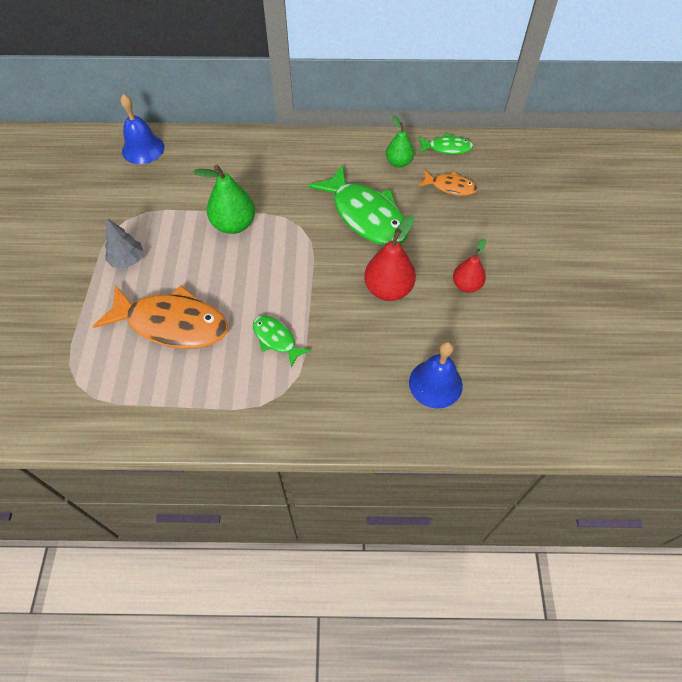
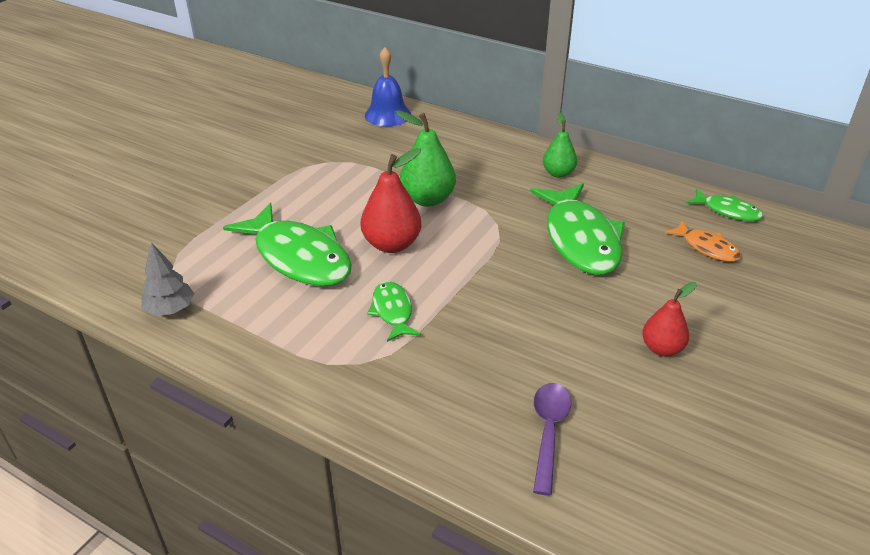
camera: 30 degrees right, 20 degrees down
(127, 260) = (301, 192): grey tree -> grey tree (170, 309)
(172, 324) = (298, 257): orange fish -> green fish
(388, 289) = (557, 315): red pear -> red pear (392, 244)
(398, 162) = (656, 206): green pear -> green pear (558, 173)
(435, 383) = (548, 431): blue bell -> purple spoon

